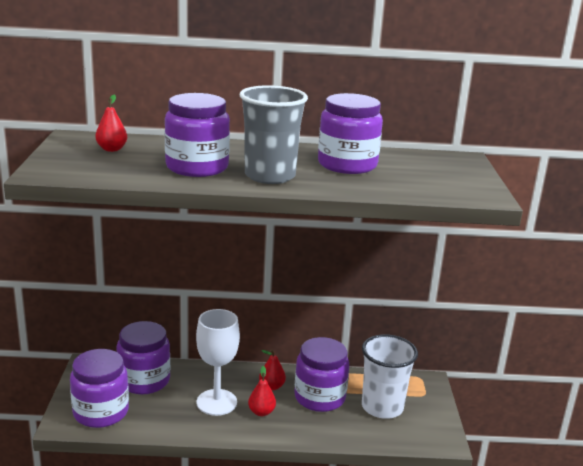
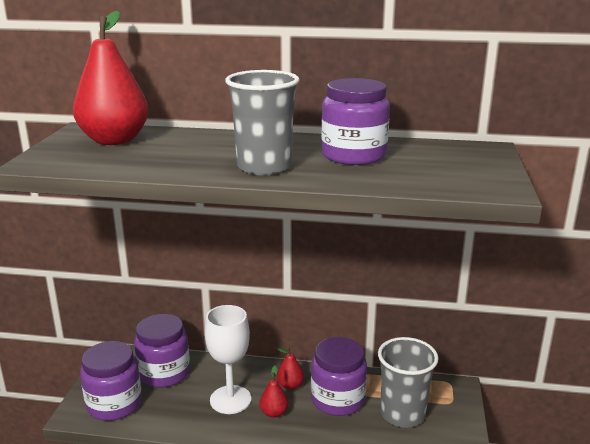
camera: 10 degrees right, 0 degrees up
(112, 149) = (114, 140): red pear -> red pear, size x2.26
(197, 167) = (191, 158): purple jar -> none
(382, 407) = (402, 414): white cup -> grey cup

